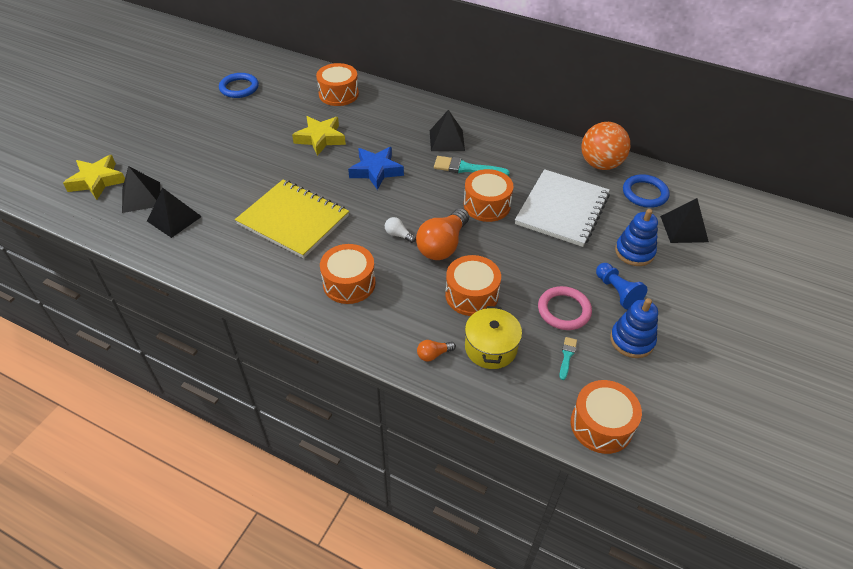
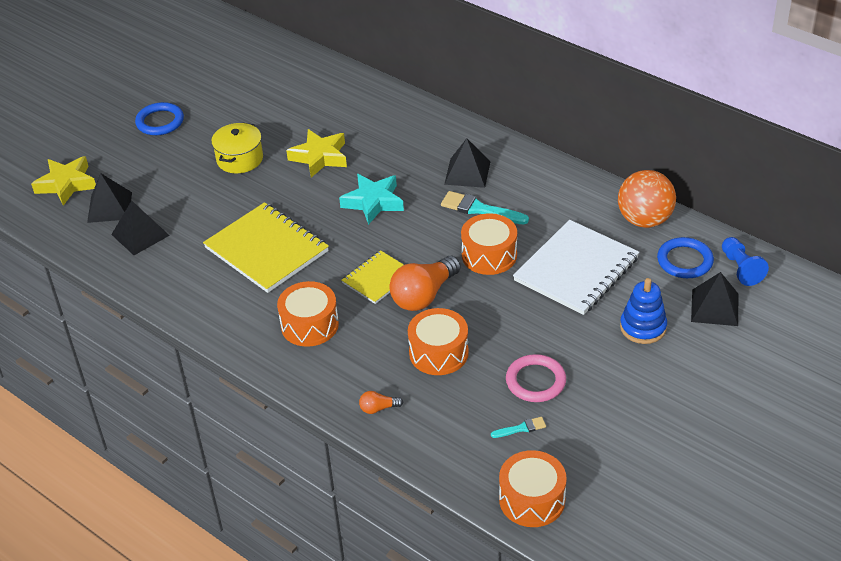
camera: 15 degrees right, 5 degrees down
(239, 88) = (240, 85): blue ring -> blue ring (160, 122)
(338, 94) = (355, 103): orange drum -> none
(376, 171) = (373, 202): blue star -> turquoise star
(398, 235) = (378, 278): white light bulb -> yellow notebook
(490, 348) = (441, 409): yellow pot -> yellow pot (240, 159)
(567, 356) = (521, 428): turquoise brush -> turquoise brush turned 45 degrees clockwise
(617, 292) = (604, 368): blue pawn -> blue pawn (741, 268)
(632, 340) = (600, 421): blue stacking toy -> none

